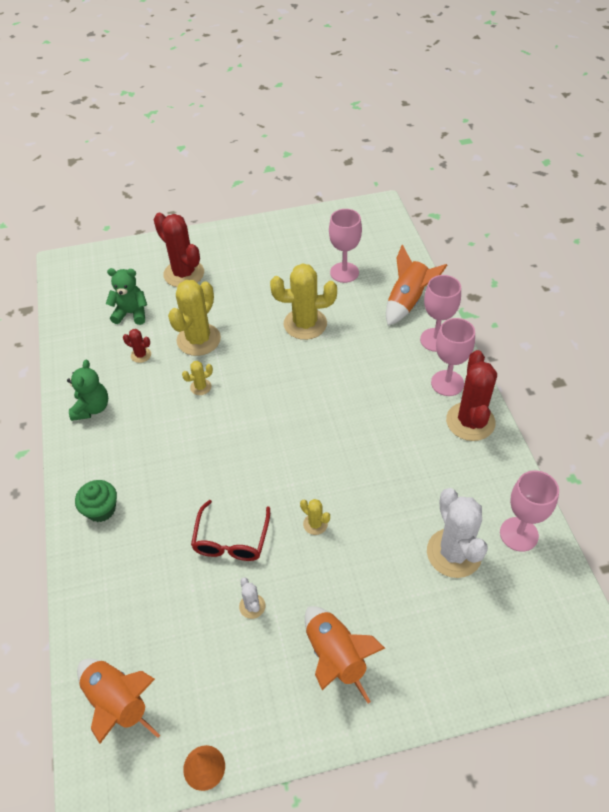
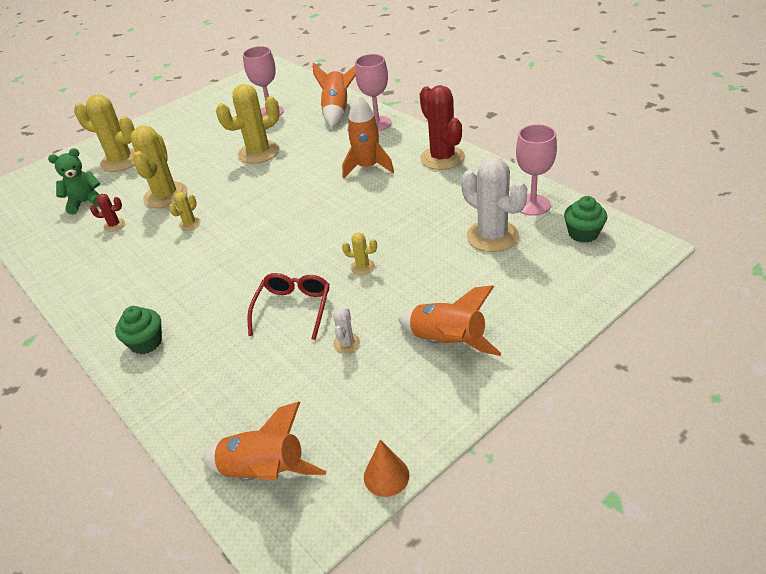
camera: 25 degrees left, 10 degrees down
(92, 408) = (87, 278): green teddy bear -> none
(184, 274) = (121, 161): red cactus -> yellow cactus
(231, 540) = (293, 308): red glasses -> red glasses turned 150 degrees counterclockwise
(252, 606) = (346, 343): white cactus -> white cactus turned 60 degrees clockwise
(392, 396) = (368, 167): none -> orange rocket
(447, 383) = (406, 144): pink goblet -> none
(543, 600) = (583, 233): none -> green cupcake

